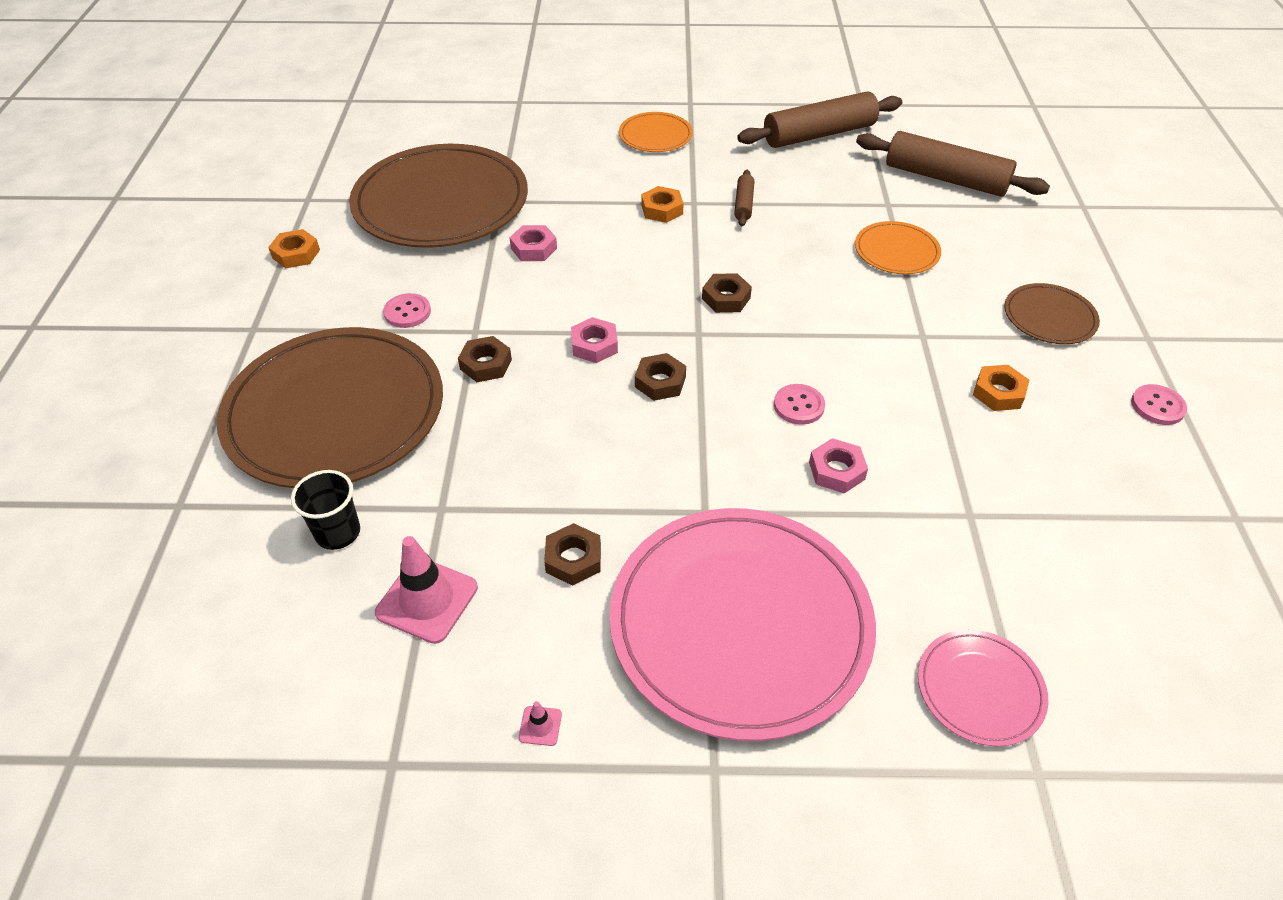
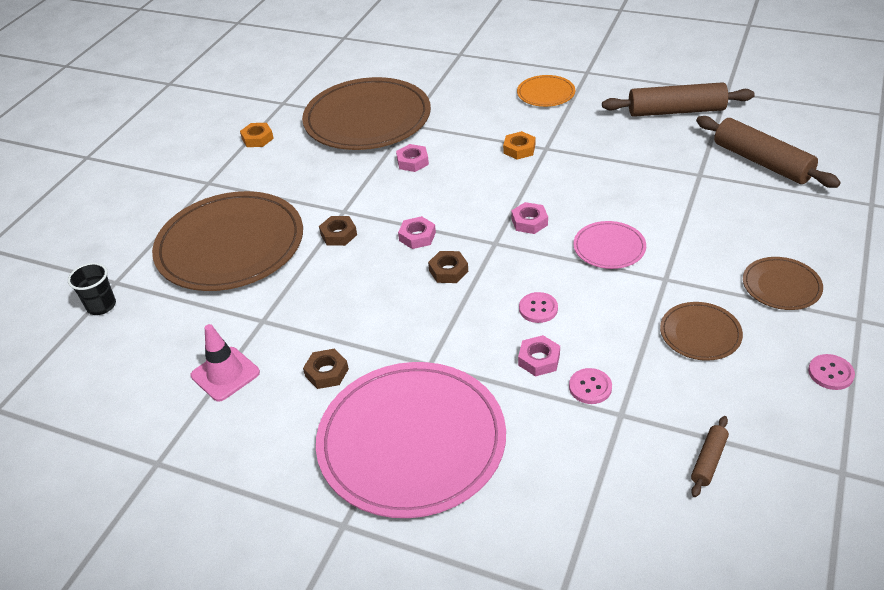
camera: 25 degrees right, 5 degrees down
(338, 533) = (195, 320): black cup -> black cup (101, 306)
(407, 312) = (307, 190): pink button -> pink button (590, 387)
(540, 726) = (252, 467): pink traffic cone -> none
(726, 298) = (529, 222): brown nut -> pink nut
(743, 204) = (583, 155): brown rolling pin -> brown rolling pin (708, 460)
(896, 251) = (684, 212): orange plate -> none
(980, 689) = (553, 531): pink plate -> pink plate (609, 247)
(998, 393) = (700, 333): orange nut -> brown plate

